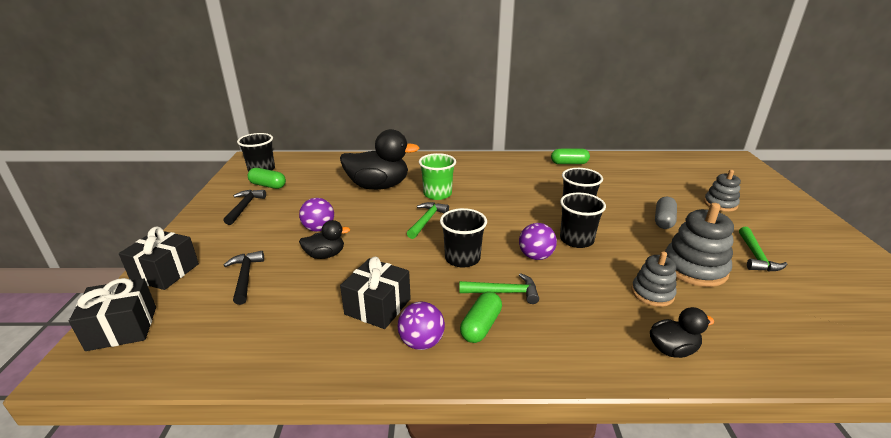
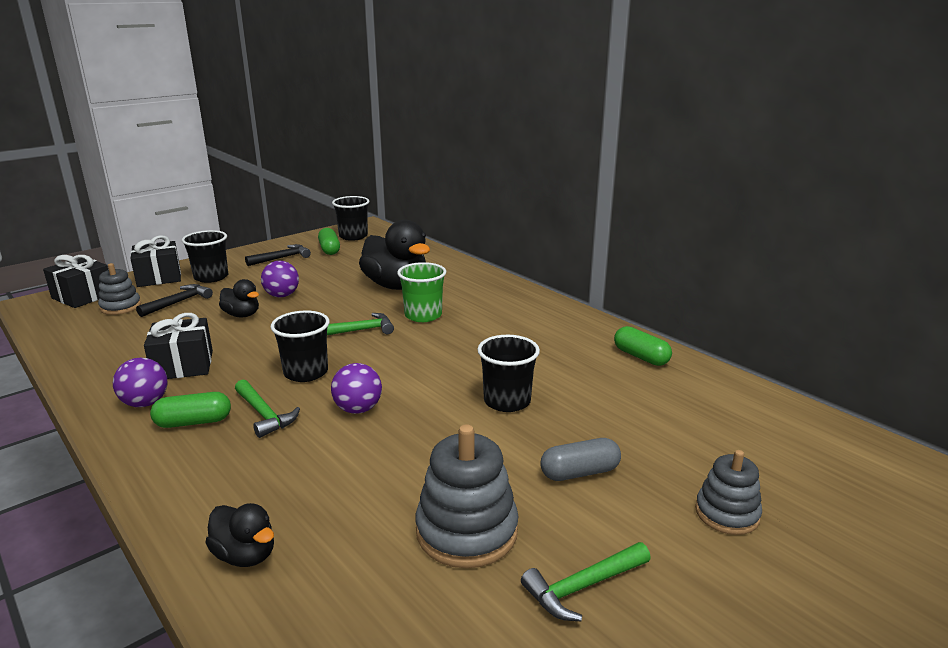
camera: 50 degrees right, 5 degrees down
(576, 240) = (429, 423): black cup -> black cup (211, 277)
(652, 293) = (360, 510): grey stacking toy -> grey stacking toy (121, 307)

